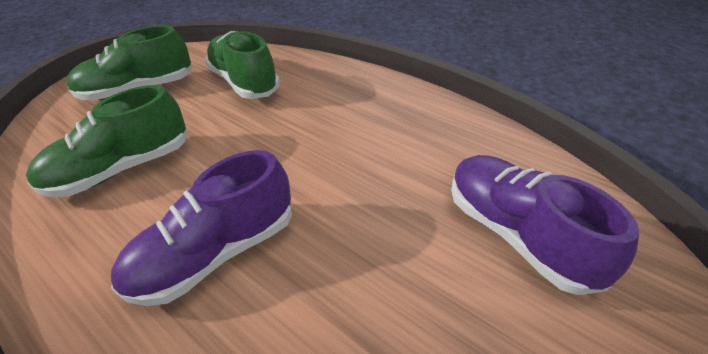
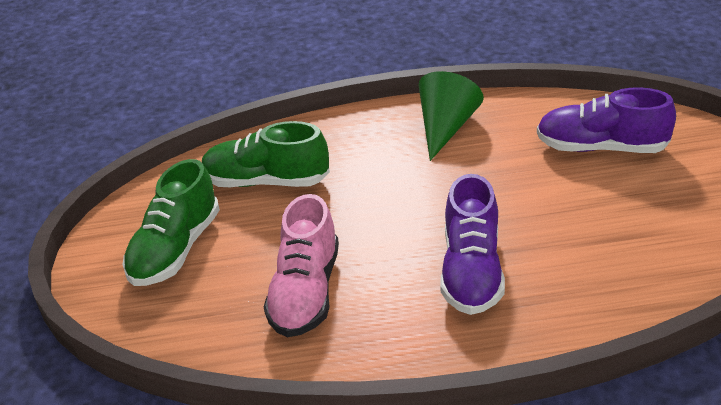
camera: 45 degrees left, 5 degrees down
(122, 169) = (306, 292): green shoe -> pink shoe
(406, 120) = (446, 128): none -> green cone

